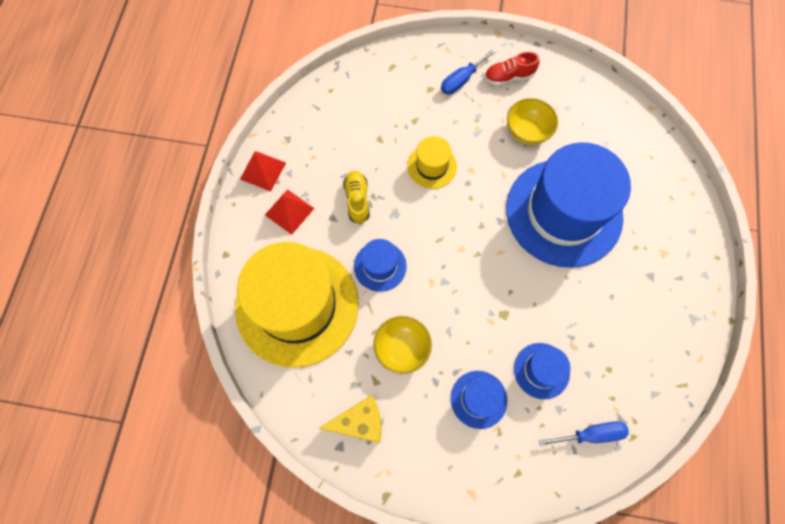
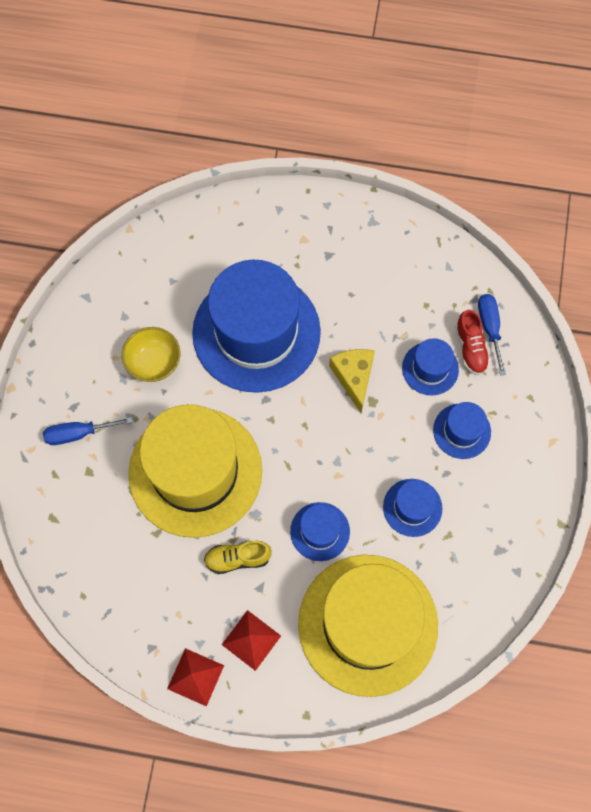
camera: 90 degrees left, 0 degrees up
(359, 422) = (491, 551): yellow cheese -> yellow cheese (354, 377)
(402, 348) = (412, 507): yellow bowl -> blue hat
(432, 166) = (195, 472): yellow hat -> yellow hat, size x2.28
(462, 80) = (78, 433): blue screwdriver -> blue screwdriver turned 120 degrees clockwise
(509, 77) = (77, 378): red shoe -> red shoe (470, 348)

